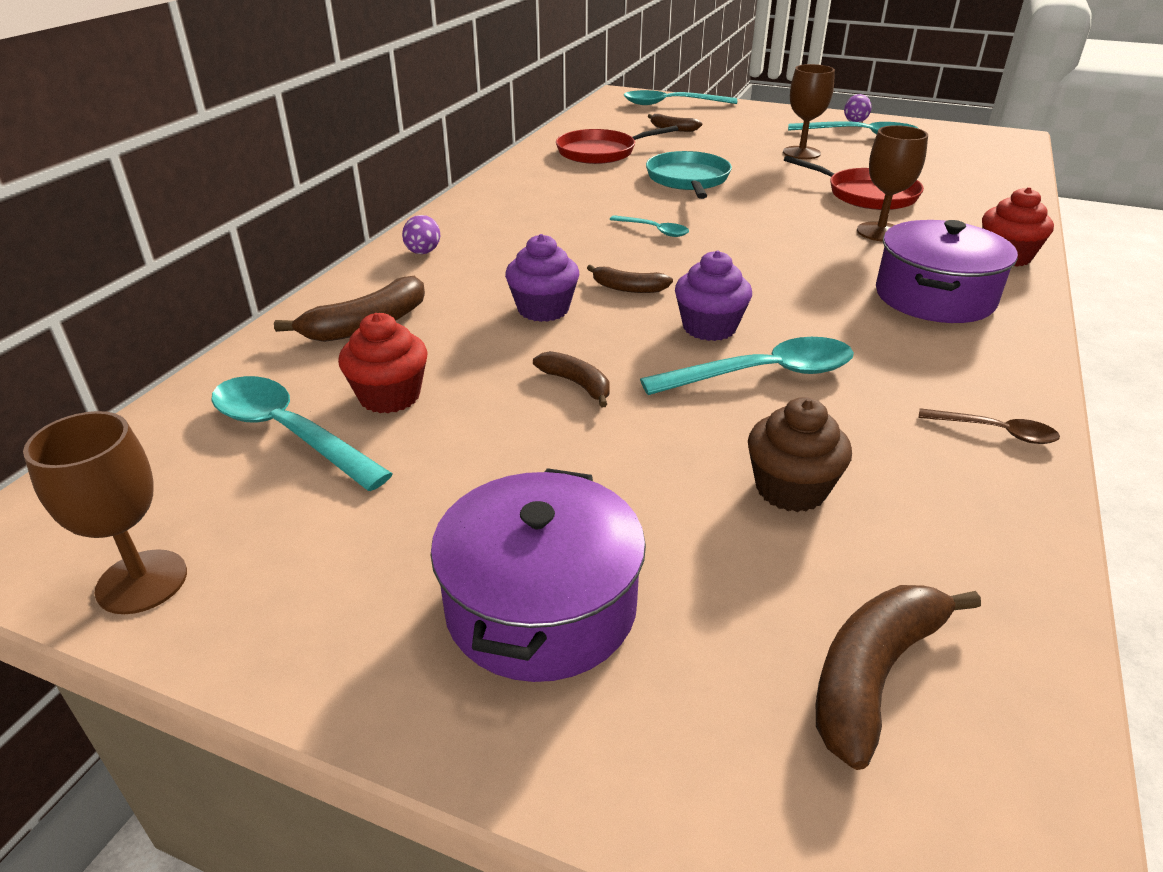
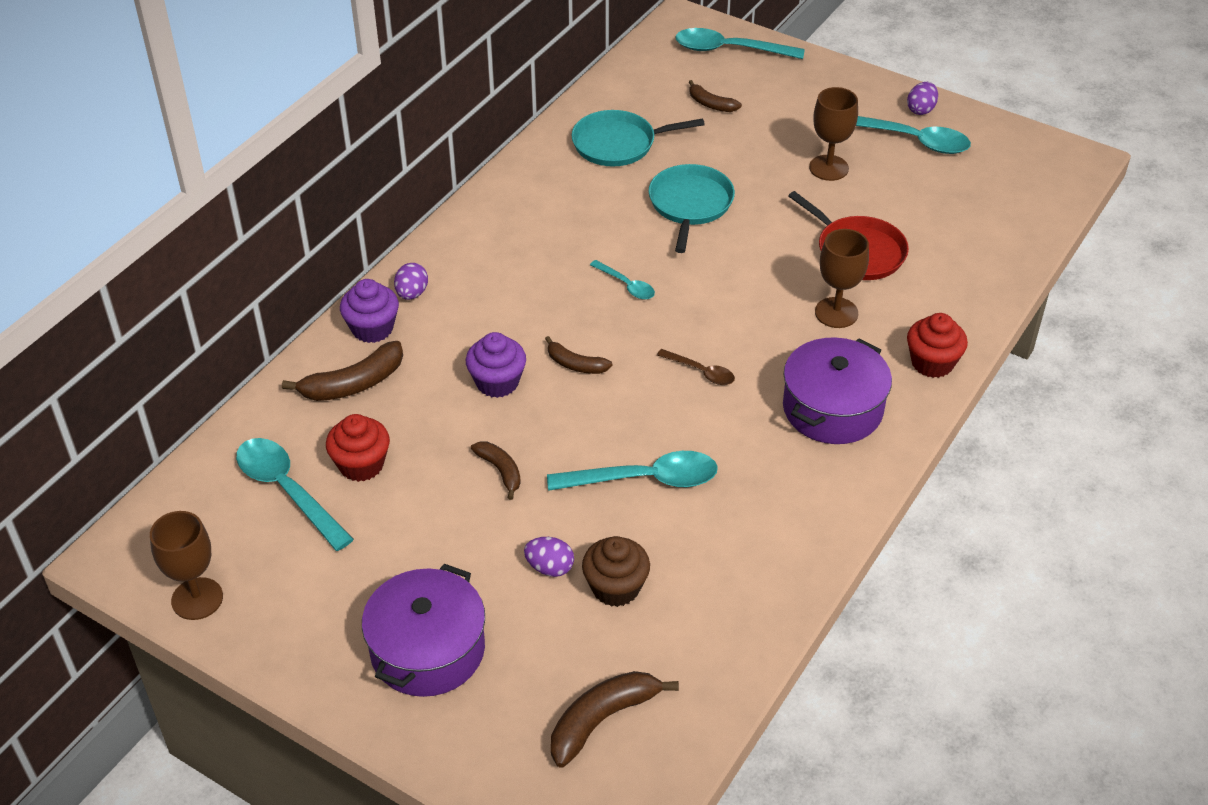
camera: 10 degrees right, 10 degrees up
(600, 152) = (618, 144): red pan -> turquoise pan
(687, 477) = (550, 568): none -> purple egg
(709, 327) = (624, 422): purple cupcake -> purple cupcake (372, 328)
(995, 432) = (788, 559): brown spoon -> brown spoon (701, 372)

